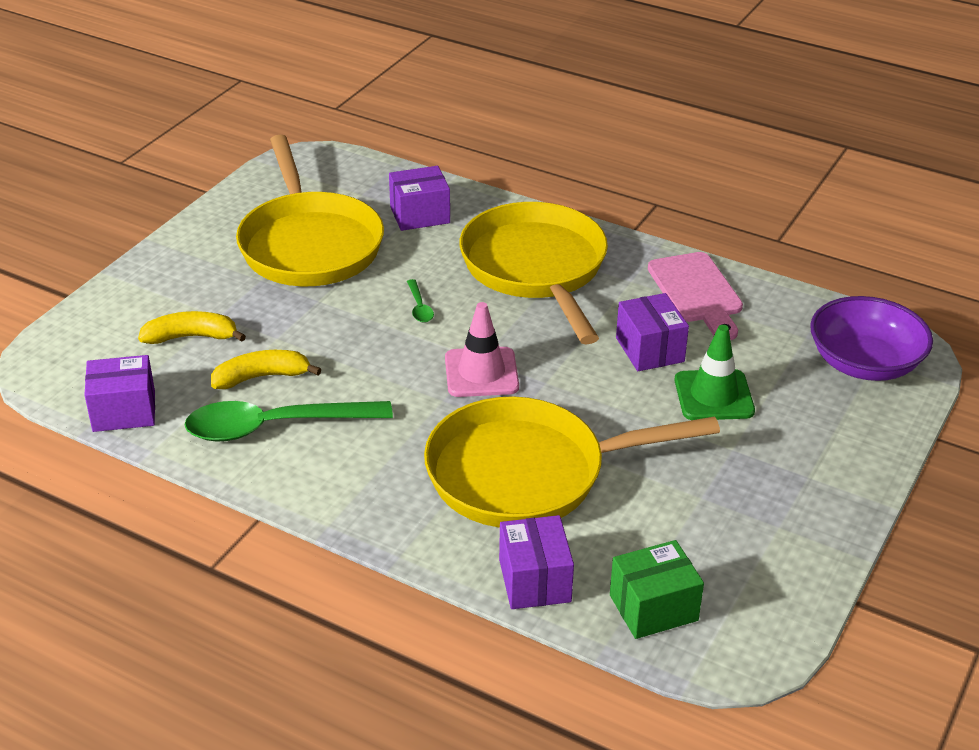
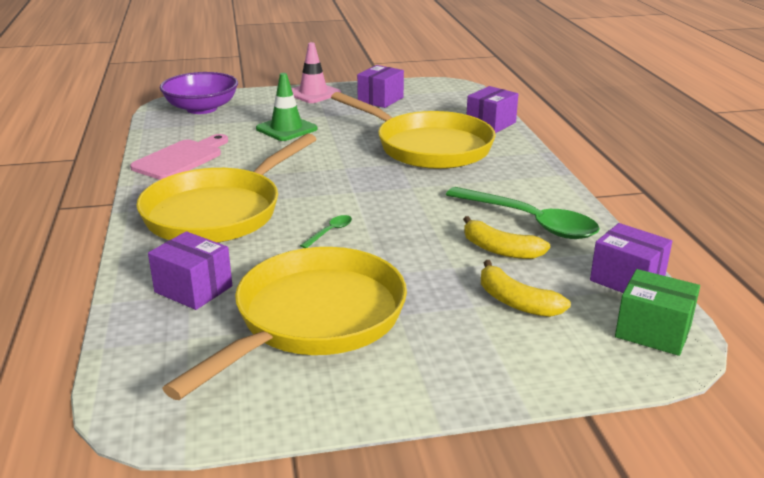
camera: 130 degrees left, 10 degrees down
(481, 373) = (367, 186): pink traffic cone -> pink traffic cone (313, 93)
(650, 350) = (266, 153): purple box -> purple box (380, 100)
(653, 608) = (458, 102): green box -> green box (653, 332)

